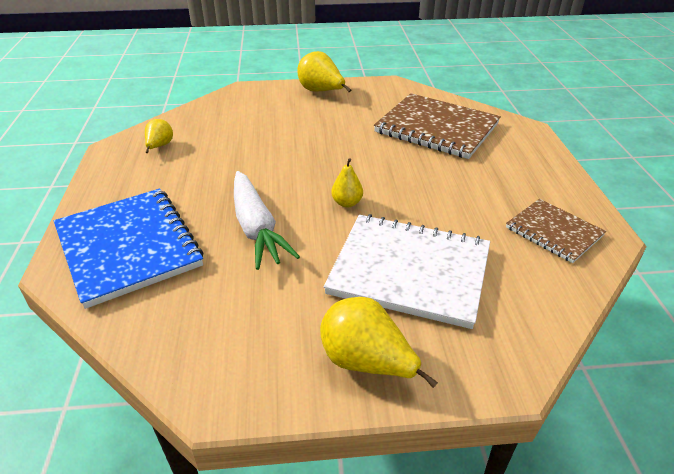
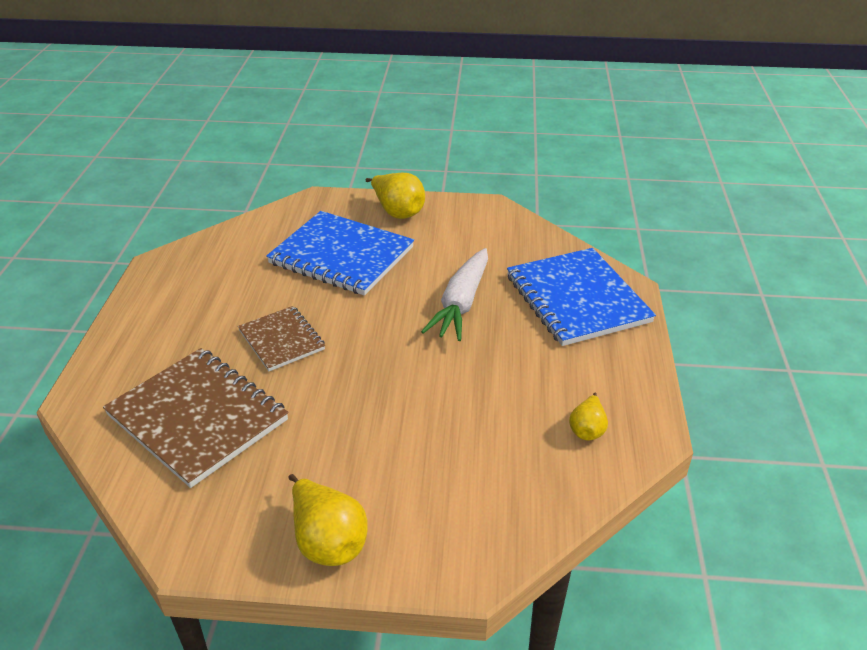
camera: 170 degrees left, 0 degrees up
(256, 228) = (461, 303): white carrot -> white carrot turned 150 degrees counterclockwise
(347, 203) = (367, 319): yellow pear -> none
(409, 271) = (341, 256): white notebook -> blue notebook
(553, 232) = (198, 271): brown notebook -> brown notebook (282, 340)

